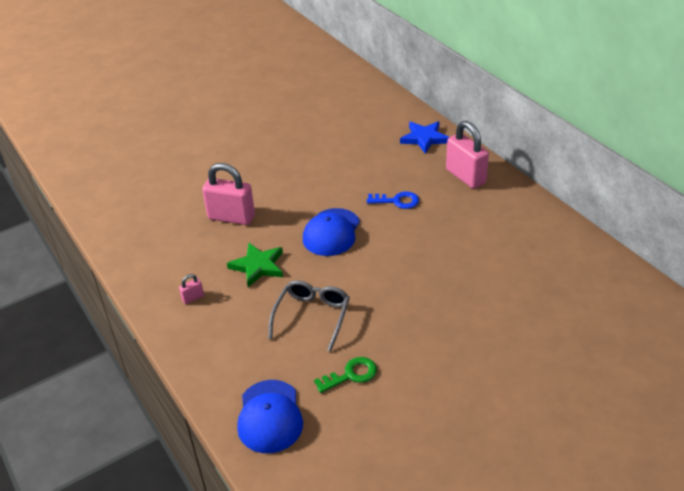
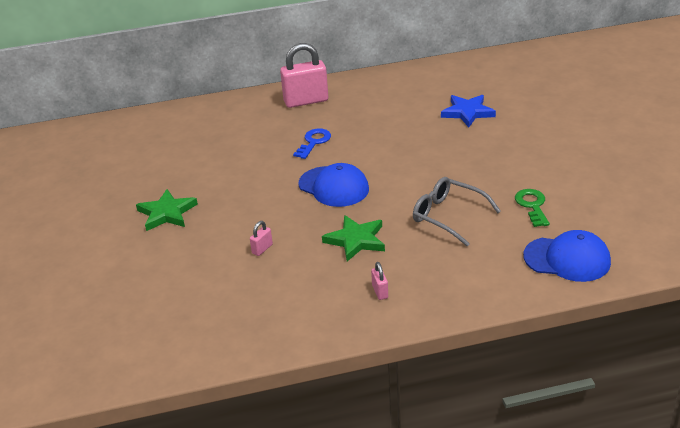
camera: 70 degrees left, 5 degrees down
(231, 217) = (262, 249): pink padlock -> pink padlock, size x0.43
(262, 155) = (167, 213): none -> green star
(424, 138) = (230, 110): blue star -> blue star (467, 112)

